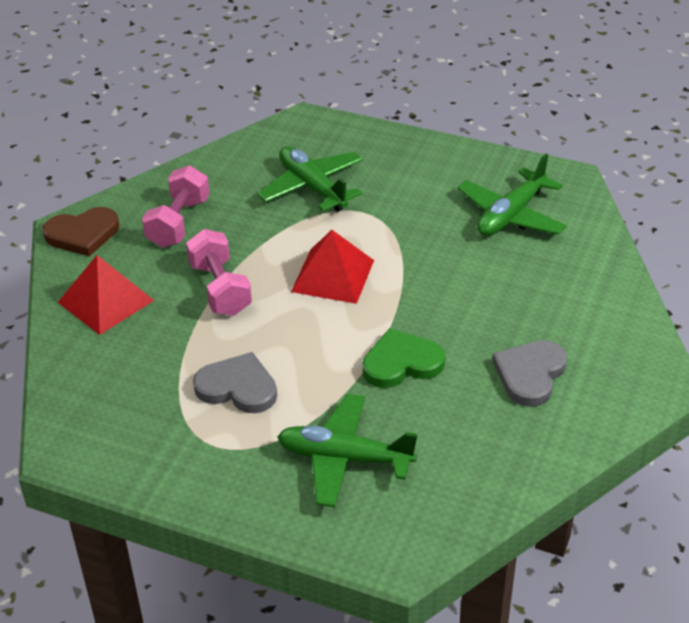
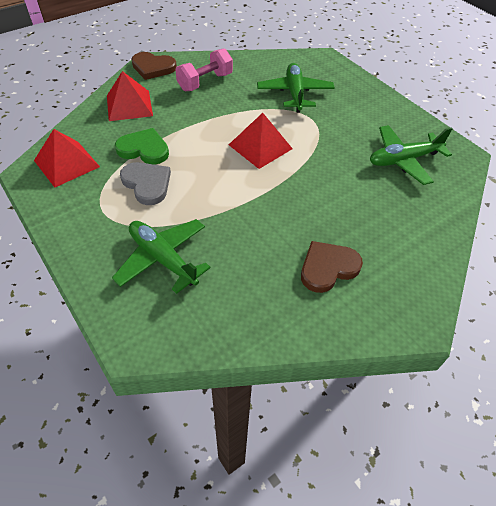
camera: 30 degrees right, 10 degrees up
(103, 414) = (67, 163): none -> red pyramid
(220, 289) = (192, 125): pink dumbbell -> none
(401, 363) = (252, 217): green heart -> green heart (144, 149)
(530, 374) = (328, 268): grey heart -> brown heart

